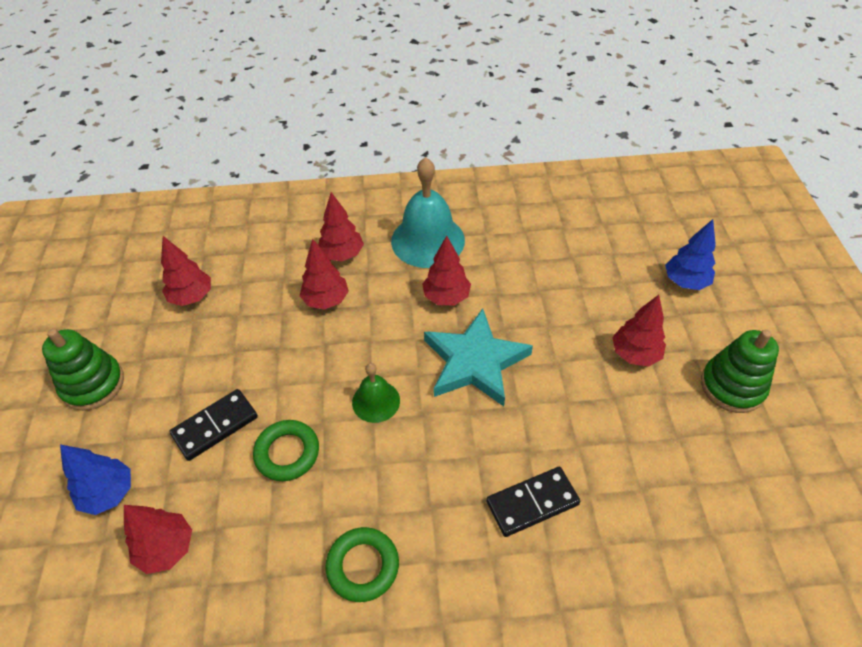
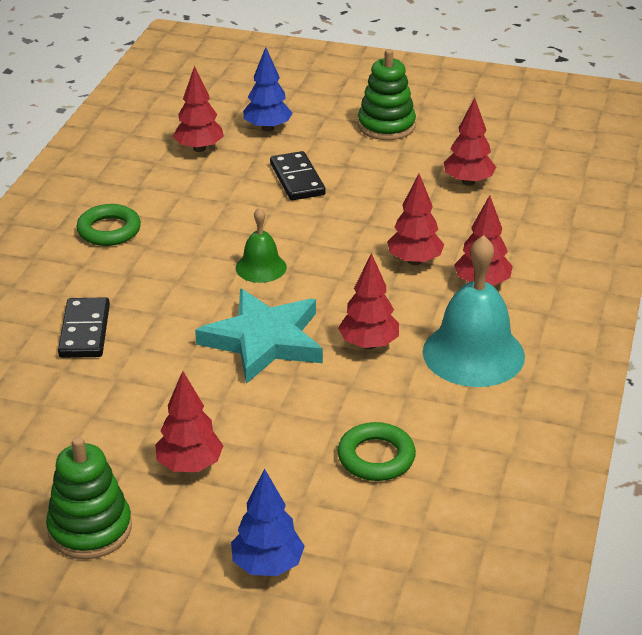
camera: 110 degrees right, 15 degrees down
(287, 453) = (241, 211): green ring -> green ring (376, 457)

